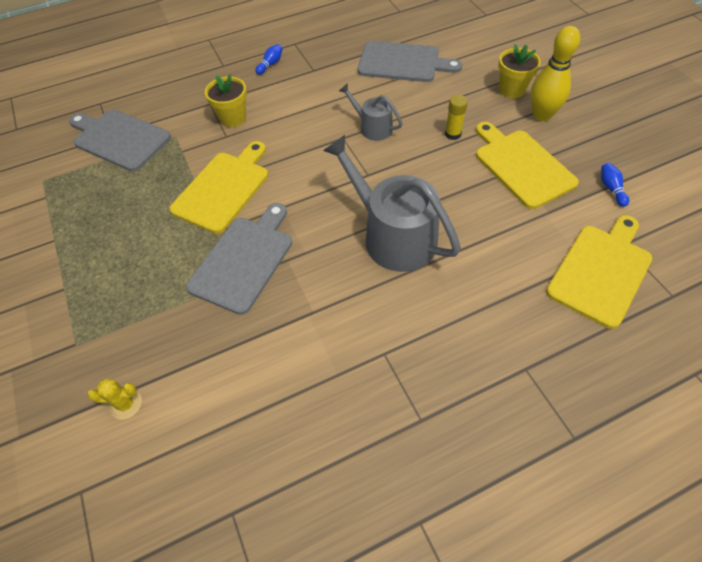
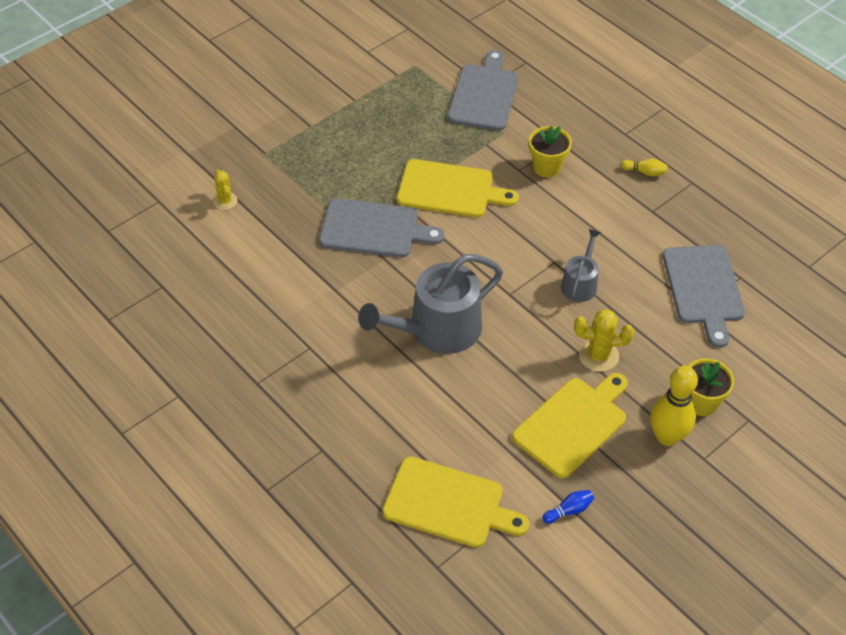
camera: 70 degrees right, 5 degrees down
(270, 64) = (645, 172): blue bowling pin -> yellow bowling pin
(393, 235) = (437, 329): grey watering can -> grey watering can turned 150 degrees counterclockwise
(453, 134) = (598, 355): yellow glue stick -> yellow cactus

